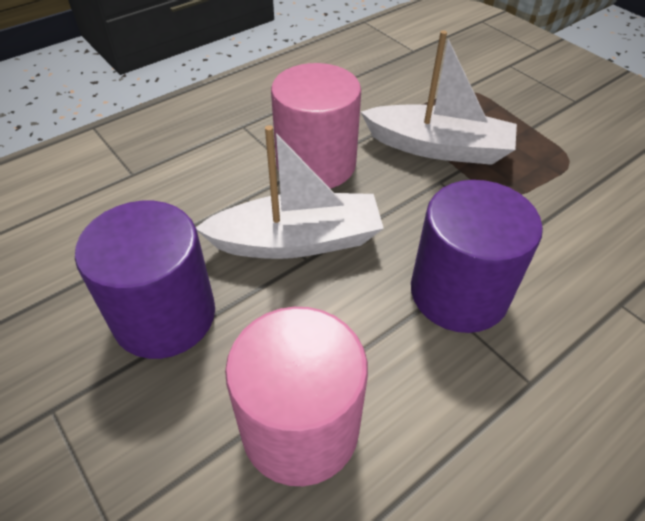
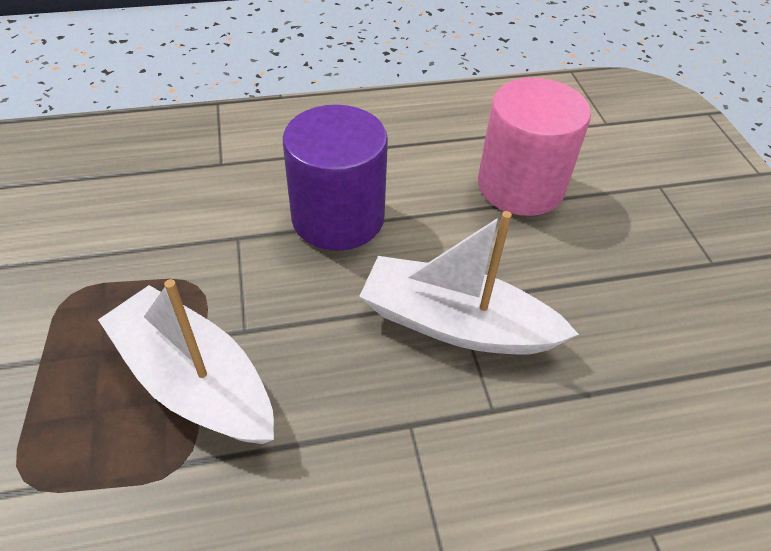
camera: 155 degrees left, 0 degrees up
(164, 316) = (615, 300): purple cylinder -> none
(316, 164) = (375, 426): pink cylinder -> none

